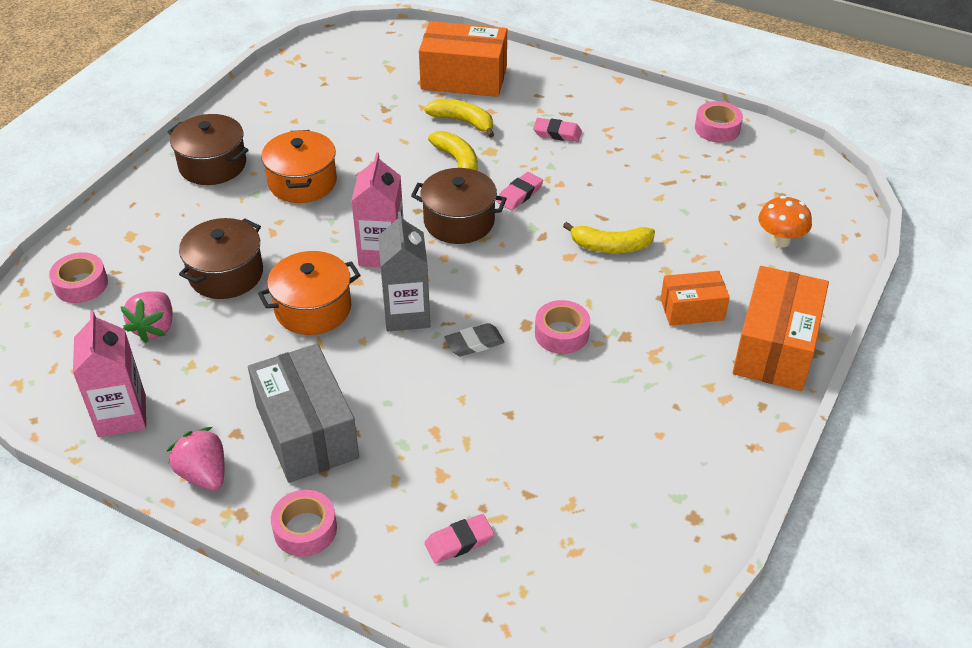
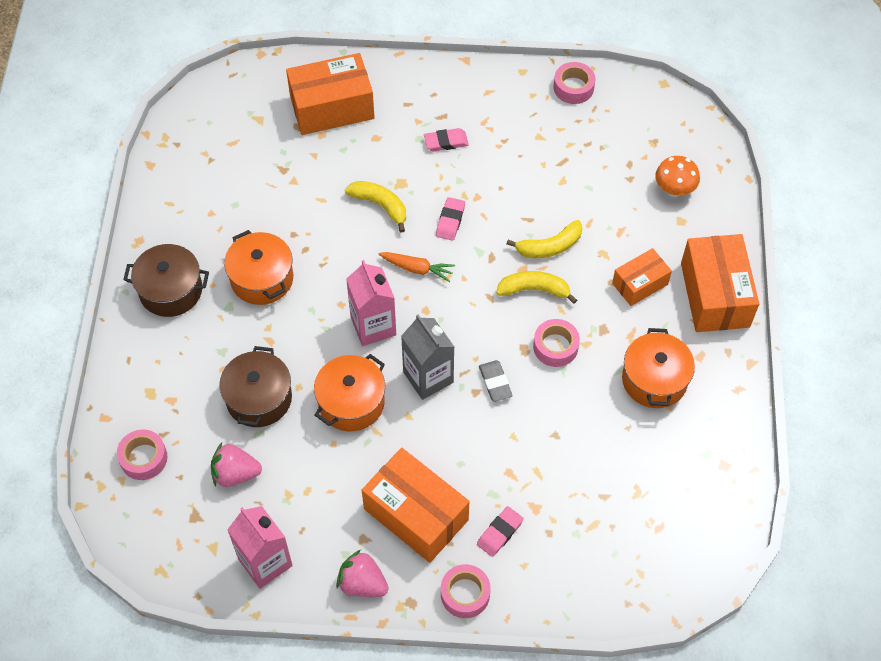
camera: 25 degrees left, 15 degrees up
(154, 328) = (235, 473): pink strawberry -> pink strawberry turned 105 degrees clockwise
(307, 431) = (416, 514): grey box -> orange box
(459, 221) = (417, 269): brown pot -> orange carrot
(459, 542) = (577, 555): pink eraser -> pink eraser (500, 533)
(463, 122) = (359, 159): yellow banana -> yellow banana (534, 290)
(474, 343) = (495, 382): grey eraser -> grey eraser turned 60 degrees counterclockwise
(656, 402) = (654, 380): none -> orange pot

